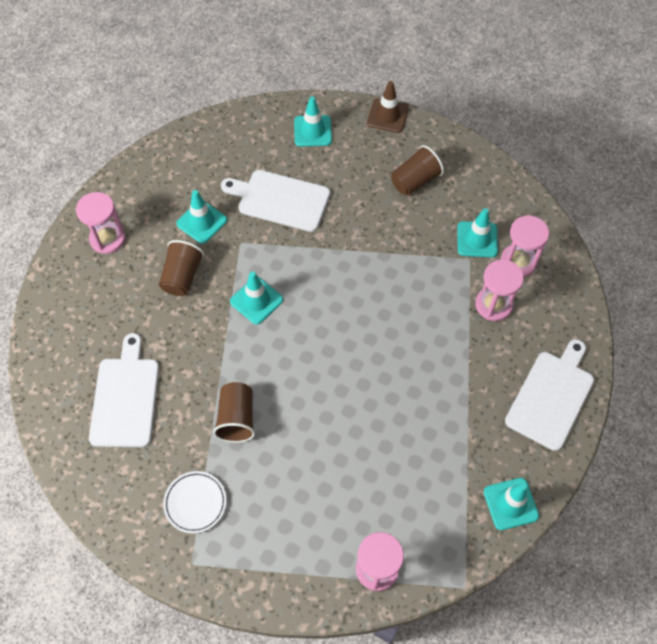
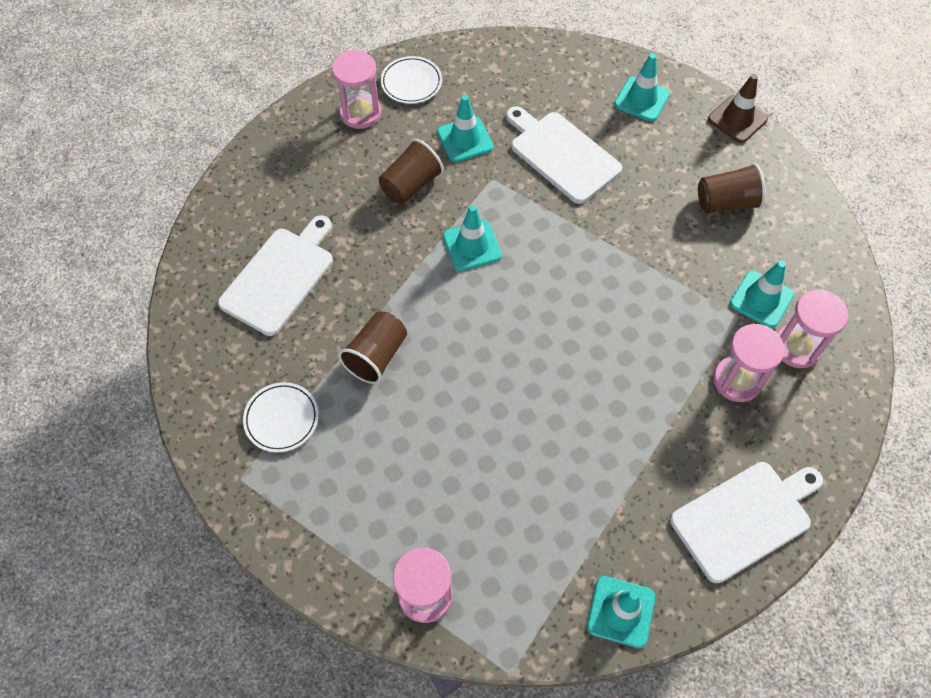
camera: 30 degrees right, 0 degrees up
(133, 196) = (411, 83): none -> white plate

